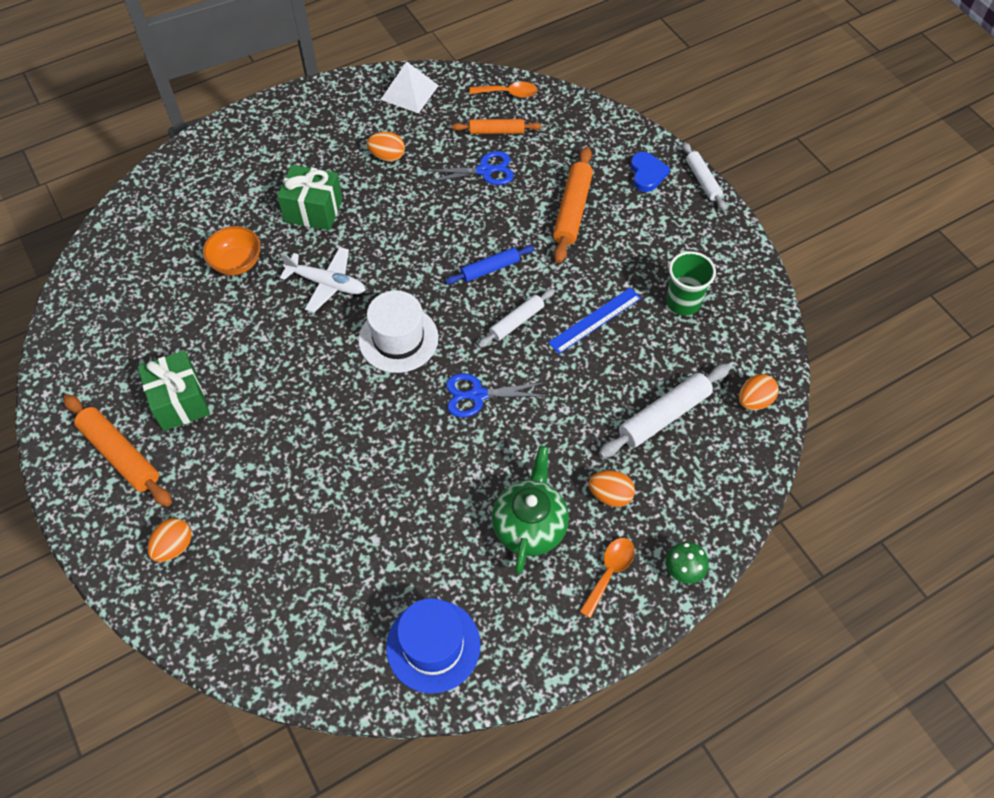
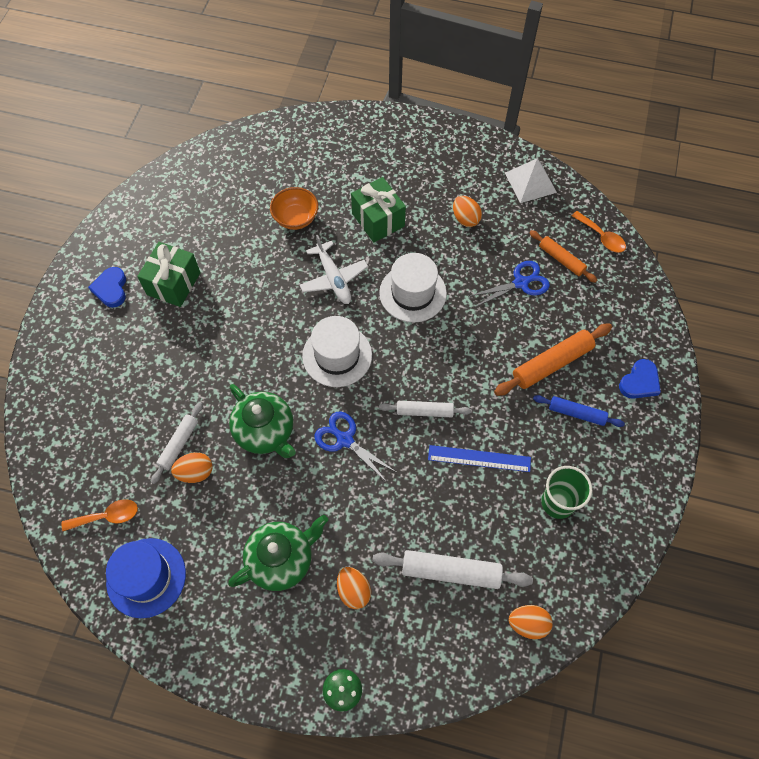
camera: 45 degrees right, 5 degrees up
(120, 454) = (111, 289): orange rolling pin -> blue heart
(174, 546) = (81, 373): orange egg -> orange egg (195, 472)
(405, 446) = (265, 432): none -> green teapot
(407, 243) = (413, 293): none -> white hat
(485, 171) = (521, 283): blue scissors -> blue scissors turned 60 degrees counterclockwise
(490, 269) = (447, 358): blue rolling pin -> blue rolling pin (576, 413)
(609, 572) = (296, 642): orange spoon -> orange spoon (107, 516)
(702, 180) = (678, 423): white rolling pin -> white rolling pin (179, 444)

